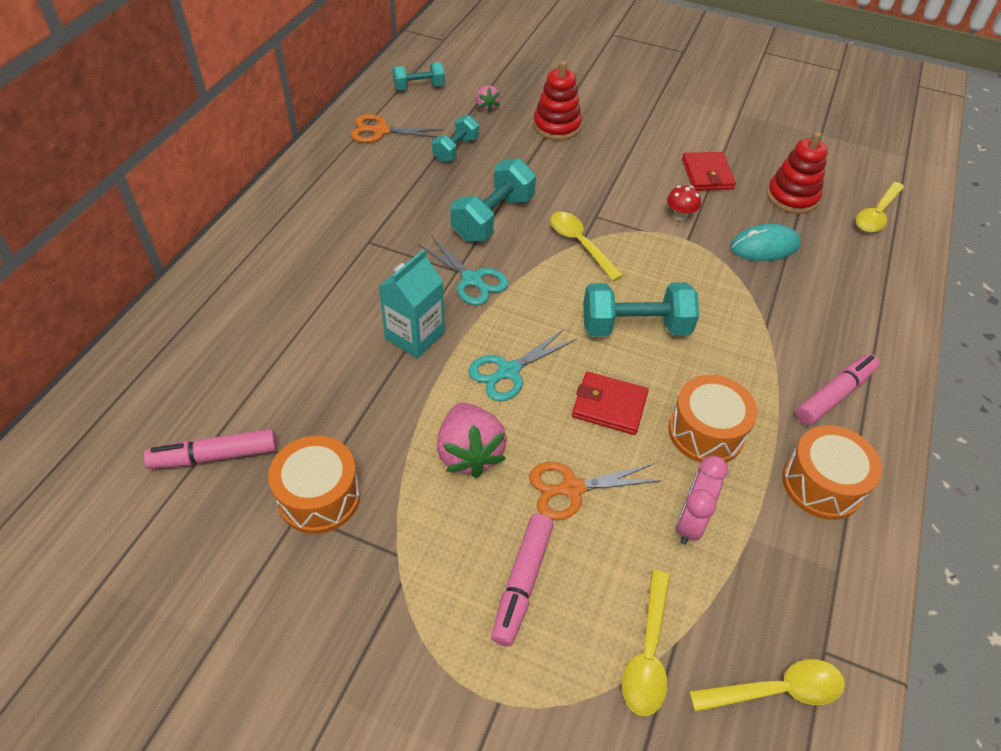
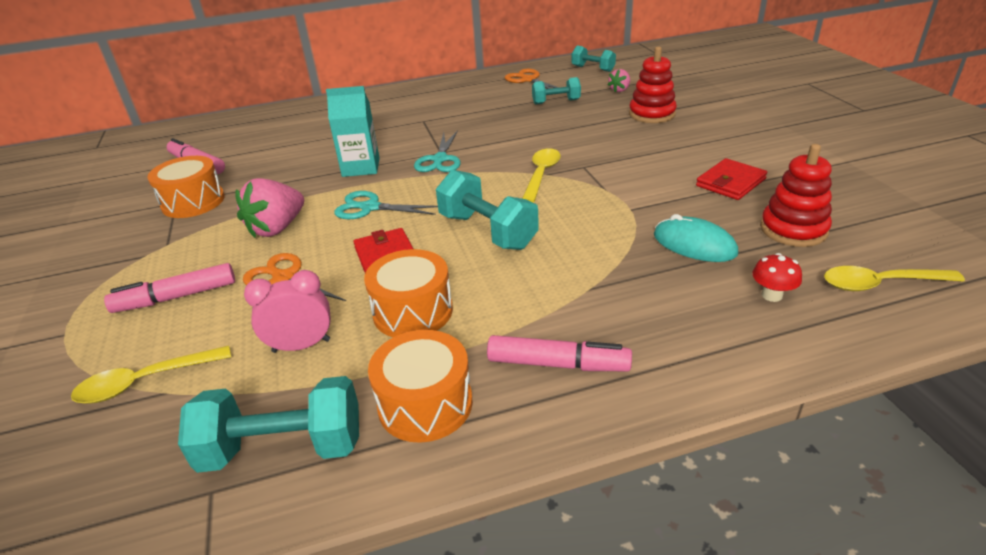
camera: 55 degrees right, 15 degrees down
(493, 218) = (512, 139): turquoise dumbbell -> turquoise dumbbell (283, 448)
(680, 215) = (652, 194): red mushroom -> red mushroom (771, 295)
(776, 690) = (145, 474): yellow spoon -> none

